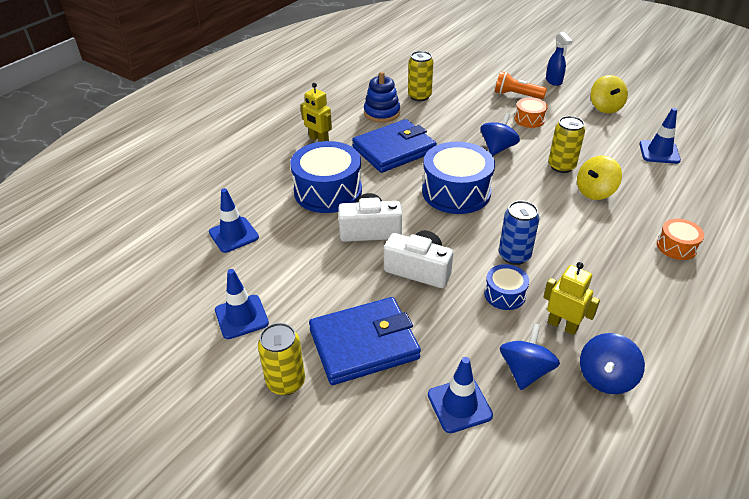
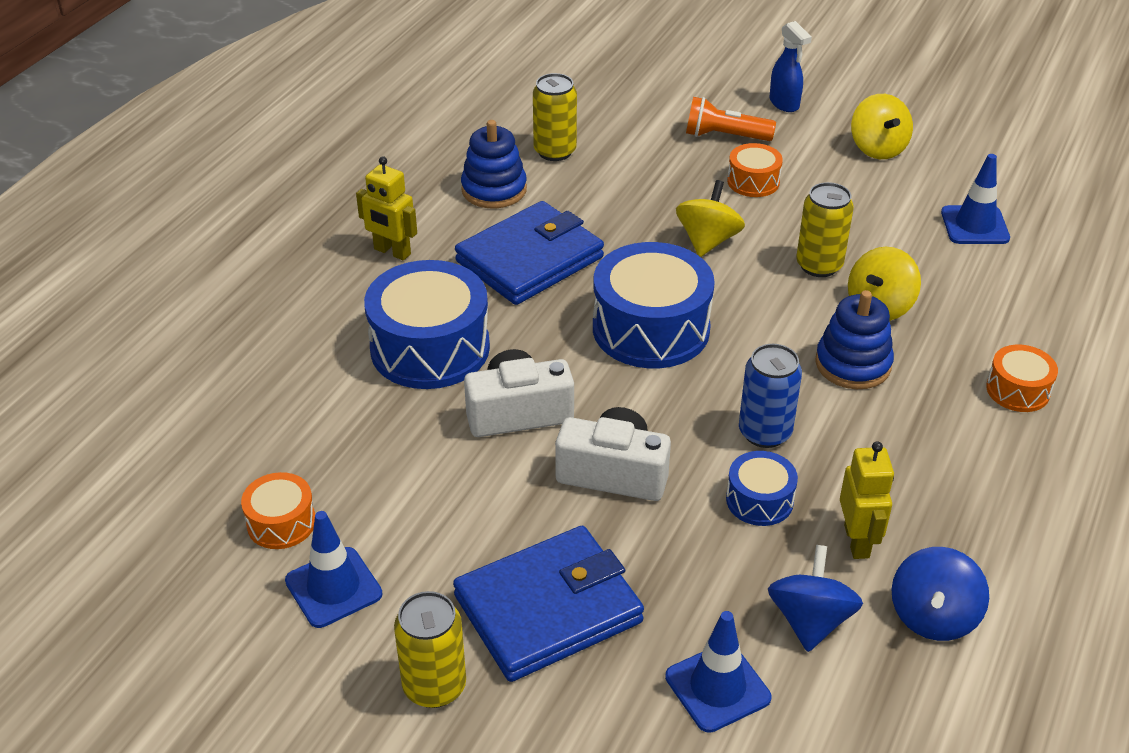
camera: 10 degrees left, 0 degrees up
(221, 277) = (281, 522): none -> orange drum
(233, 235) = (283, 445): blue traffic cone -> none
(497, 148) = (707, 241): blue spinning top -> yellow spinning top
(562, 325) = (857, 541): yellow robot -> yellow robot turned 60 degrees clockwise
(574, 222) = (853, 364): none -> blue stacking toy

